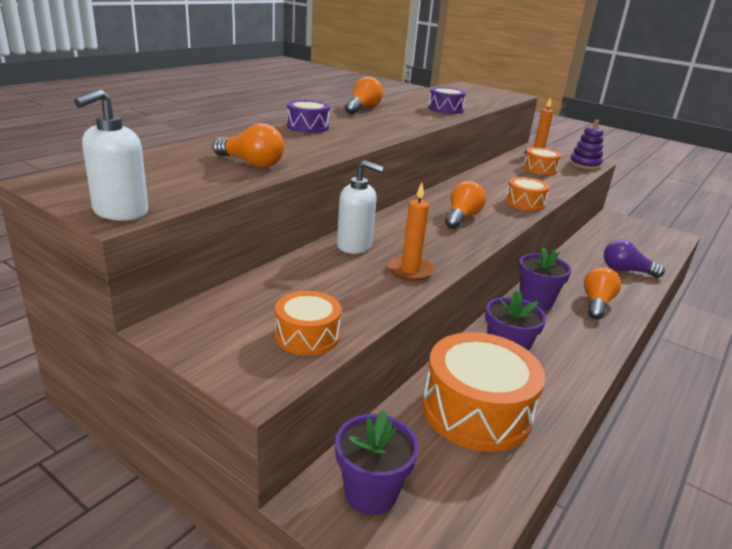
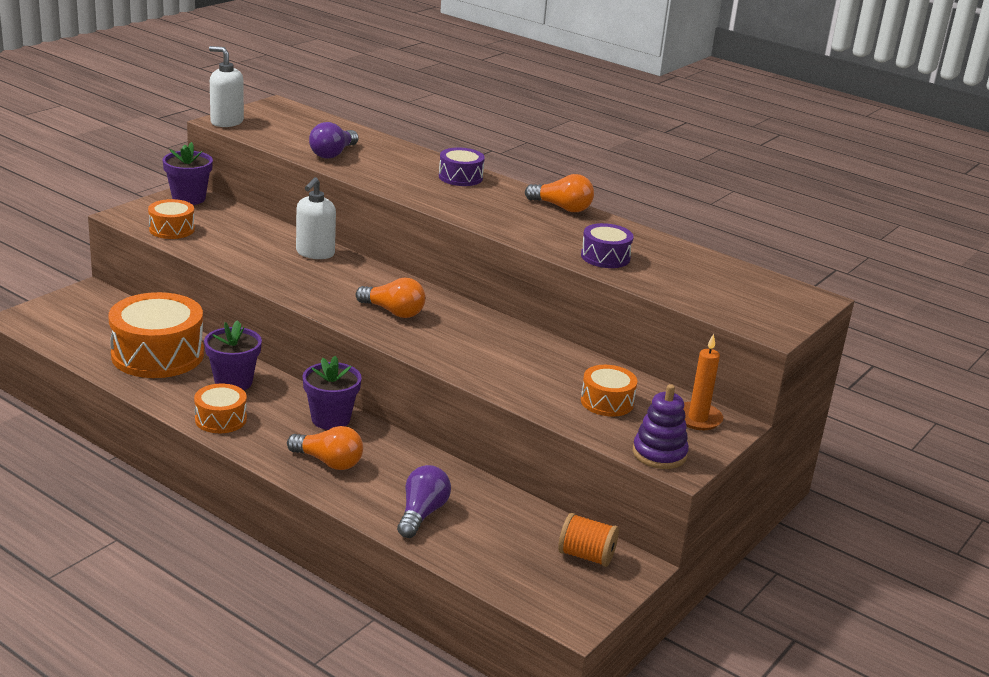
camera: 90 degrees right, 0 degrees up
(251, 163) = (333, 154): orange light bulb -> purple light bulb
(371, 493) = (90, 307): purple flower pot -> purple flower pot (188, 198)
(410, 270) = (266, 271): orange candle -> none
(524, 203) = (453, 360): orange drum -> orange drum (220, 419)
(617, 227) = (586, 556): none -> orange spool

